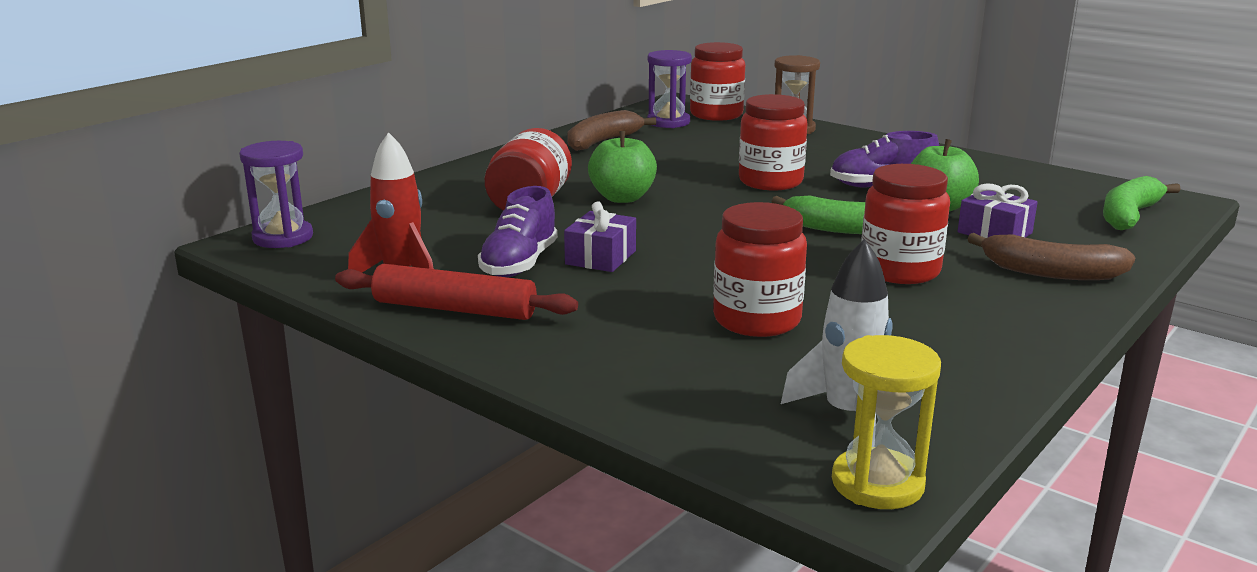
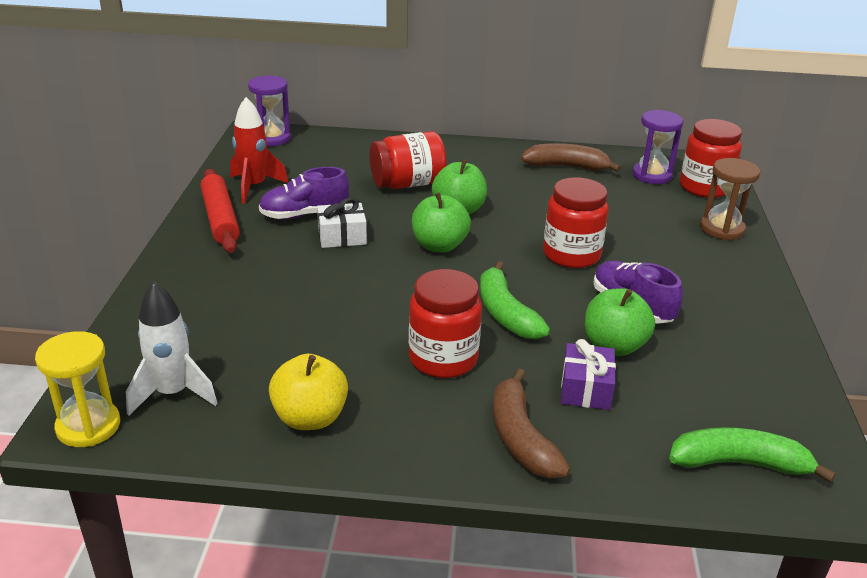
camera: 55 degrees right, 10 degrees up
(601, 257) = (342, 236): purple gift -> white gift
(684, 222) = (439, 246): none -> green apple
(757, 320) = (292, 321): red jar -> none
(956, 351) = (310, 418): none -> yellow apple

